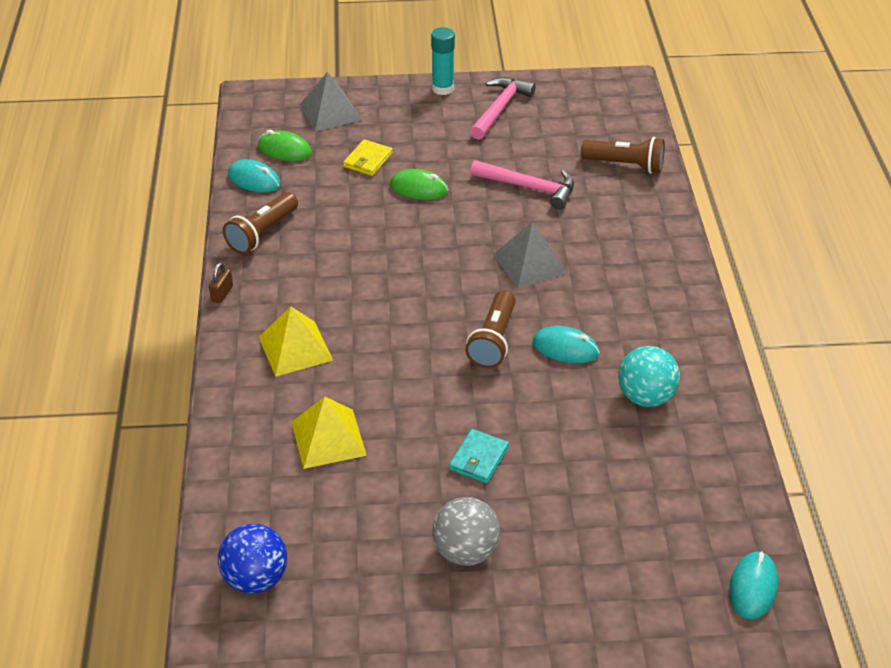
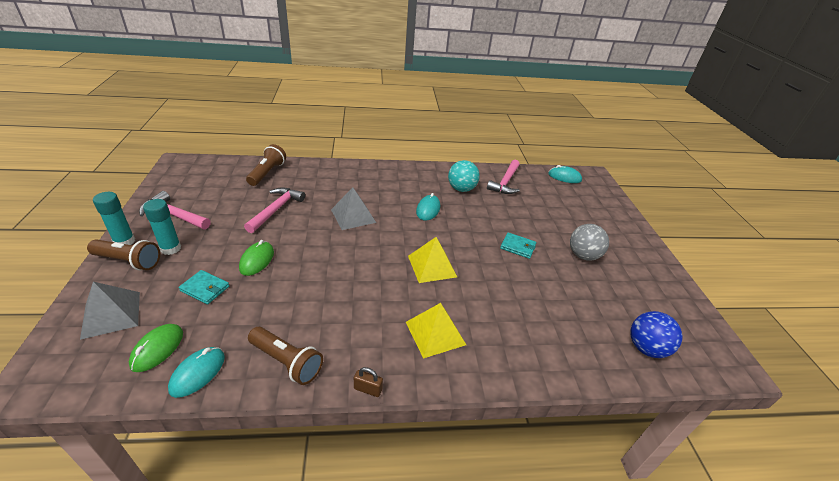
camera: 95 degrees left, 5 degrees down
(328, 438) = (520, 313): yellow pyramid -> yellow pyramid (432, 266)
(368, 160) = (205, 288): yellow wallet -> turquoise wallet
(434, 122) = (171, 248): none -> turquoise glue stick
(493, 340) = (423, 235): brown flashlight -> brown flashlight (128, 261)
(693, 470) = (505, 182): none -> pink hammer

